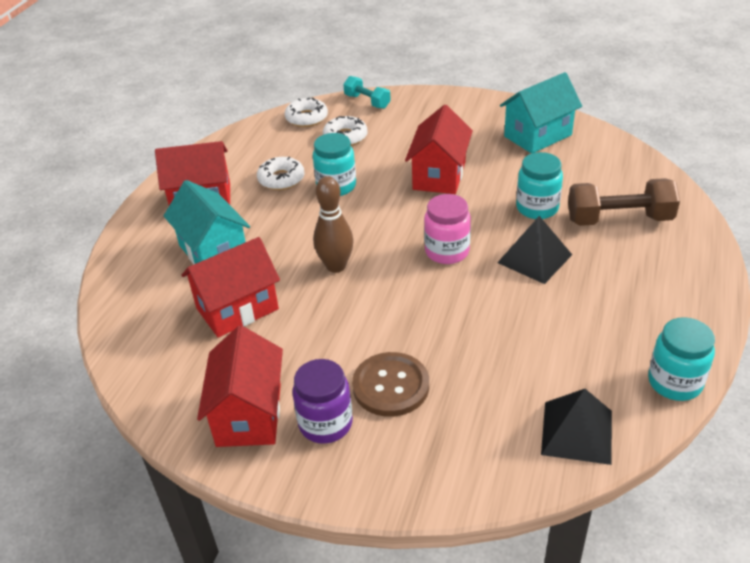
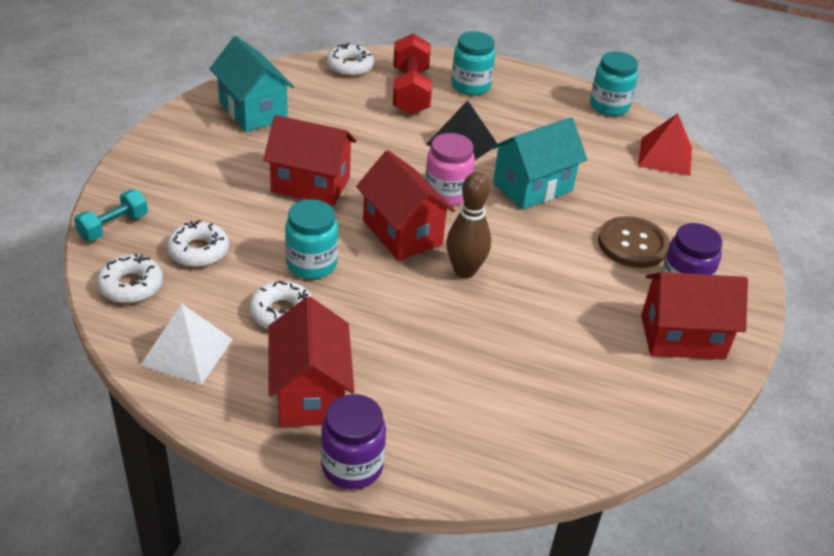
camera: 95 degrees left, 0 degrees up
(134, 222) = (352, 466): none -> purple jar
(213, 252) = (429, 375): turquoise house -> turquoise house (532, 187)
(237, 309) = (534, 349): red house -> red house (402, 233)
(244, 147) = (187, 352): none -> white pyramid
(537, 208) = (384, 131): turquoise jar -> turquoise jar (470, 86)
(577, 432) = (665, 156): black pyramid -> red pyramid
(619, 219) = (410, 91): brown dumbbell -> red dumbbell
(645, 178) = (349, 67): none -> white donut

